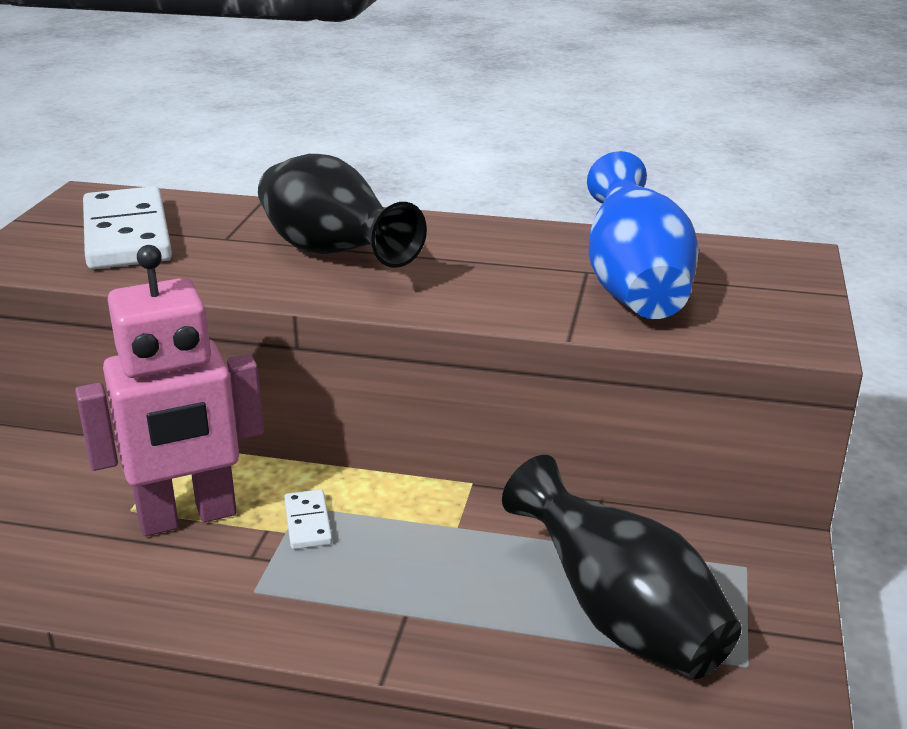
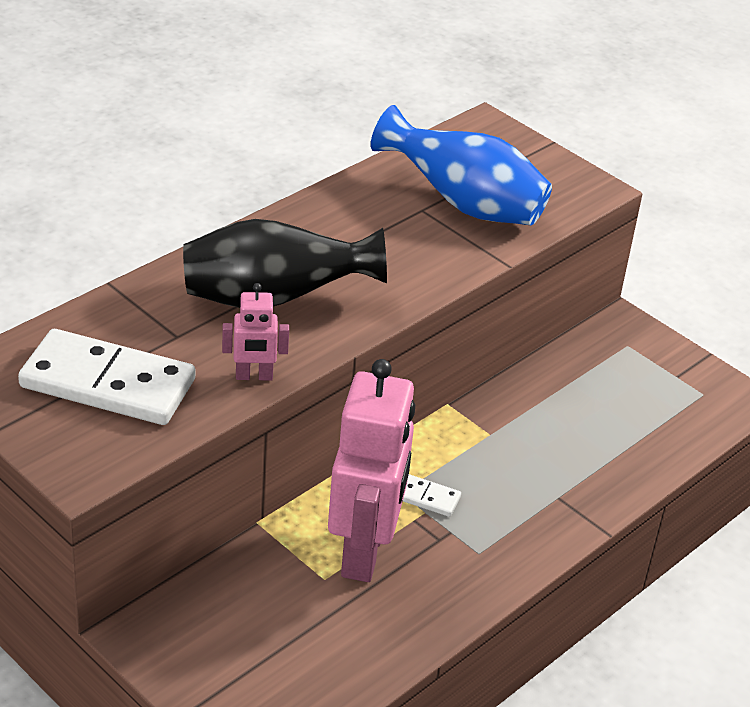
camera: 60 degrees left, 10 degrees up
(204, 281) = (254, 376): none -> pink robot
(619, 617) = (630, 415): black vase -> none

